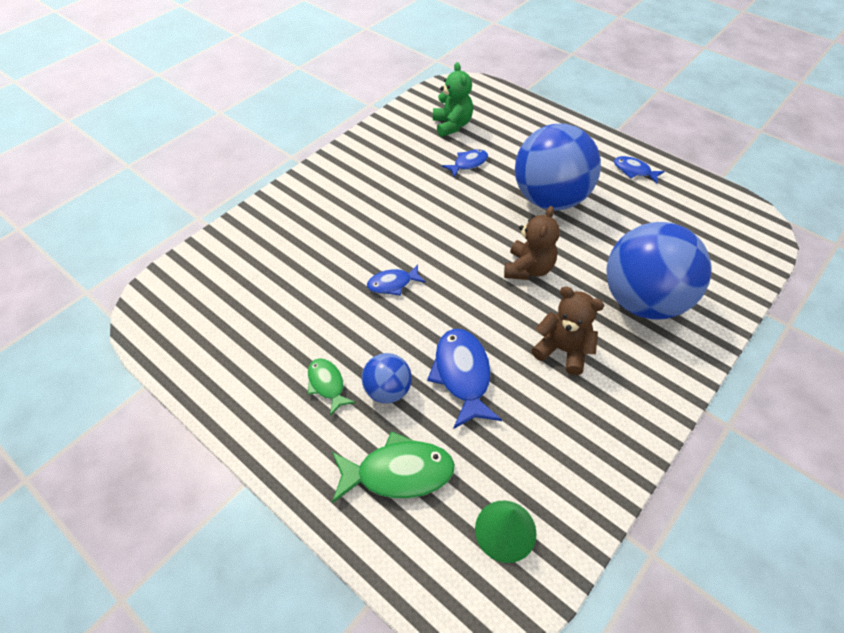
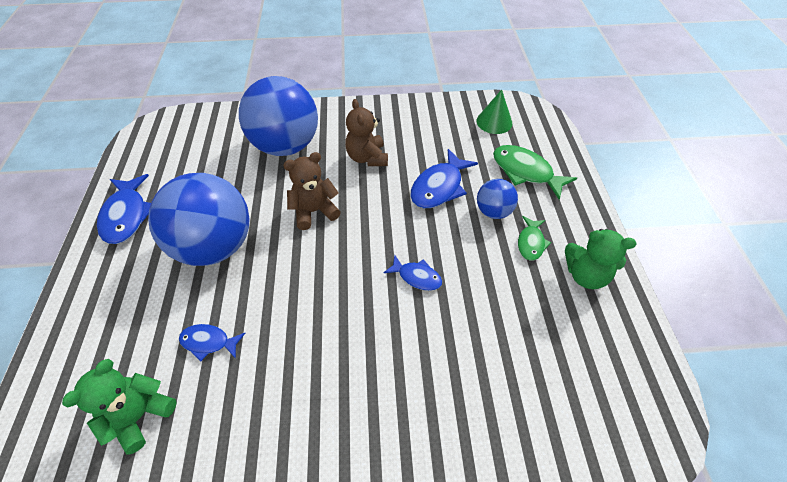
camera: 135 degrees left, 0 degrees up
(257, 390) = (585, 275): none -> green teddy bear
(634, 171) = (126, 215): blue fish -> blue fish, size x1.71

